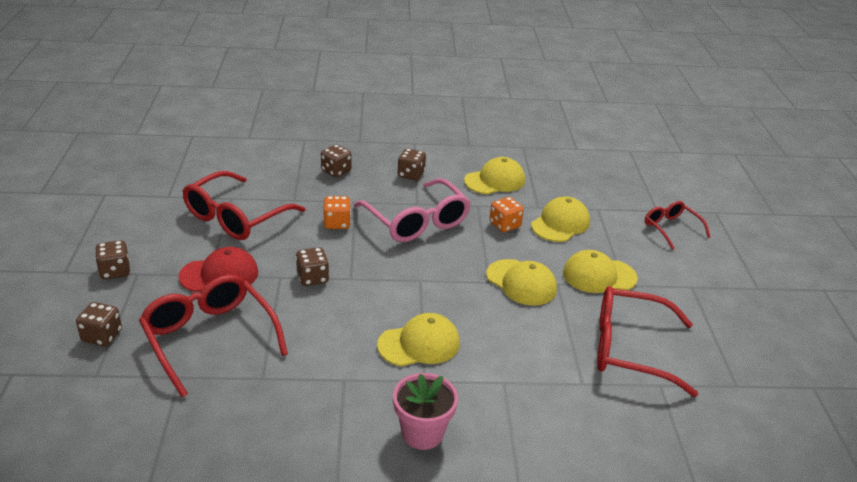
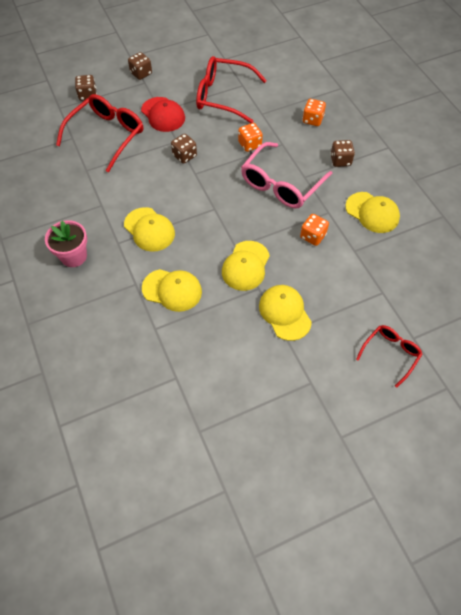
camera: 70 degrees right, 25 degrees up
(336, 171) = (312, 120): brown dice -> orange dice
(560, 223) = (340, 271): yellow cap -> yellow cap (172, 290)
(630, 349) = (205, 351): red glasses -> none

